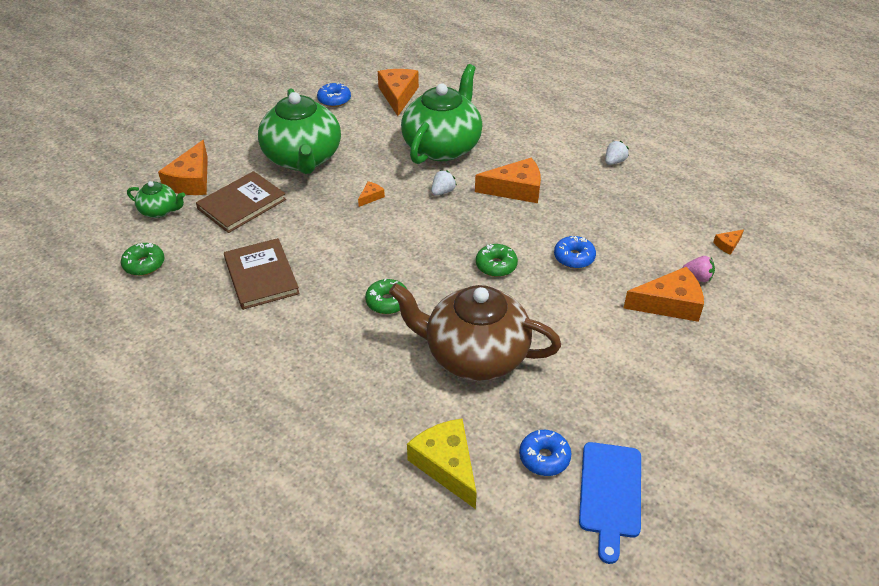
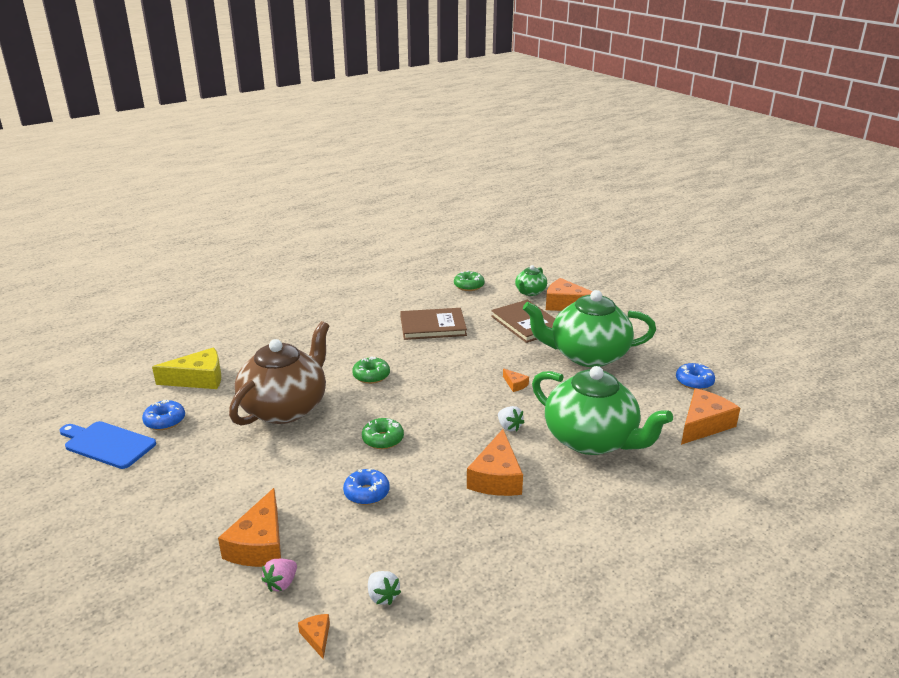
camera: 105 degrees right, 15 degrees down
(398, 95) = (703, 424): orange cheese -> orange cheese turned 60 degrees counterclockwise
(614, 161) = (528, 579): white strawberry -> white strawberry (382, 596)

